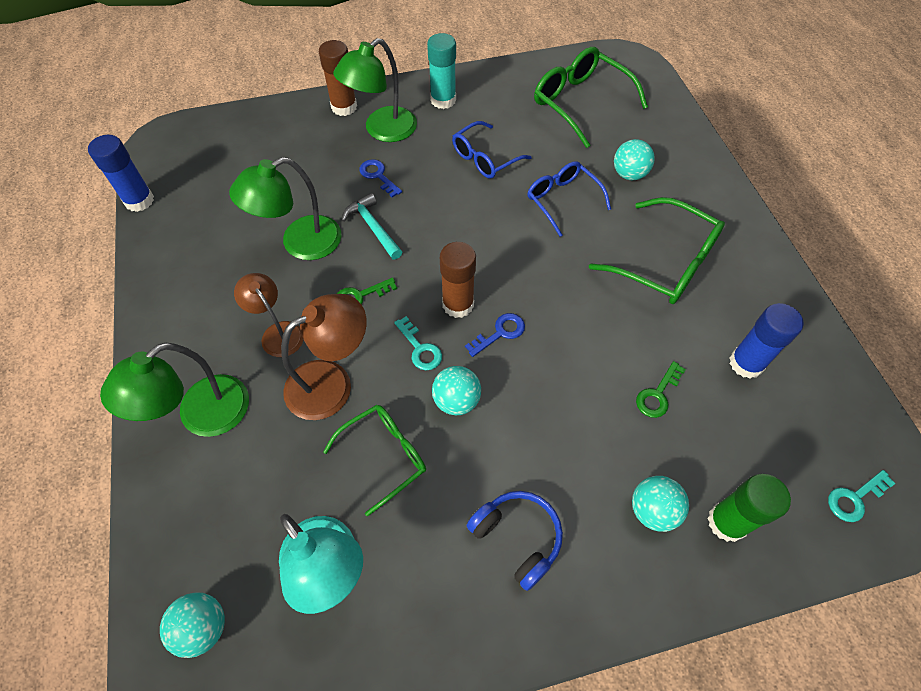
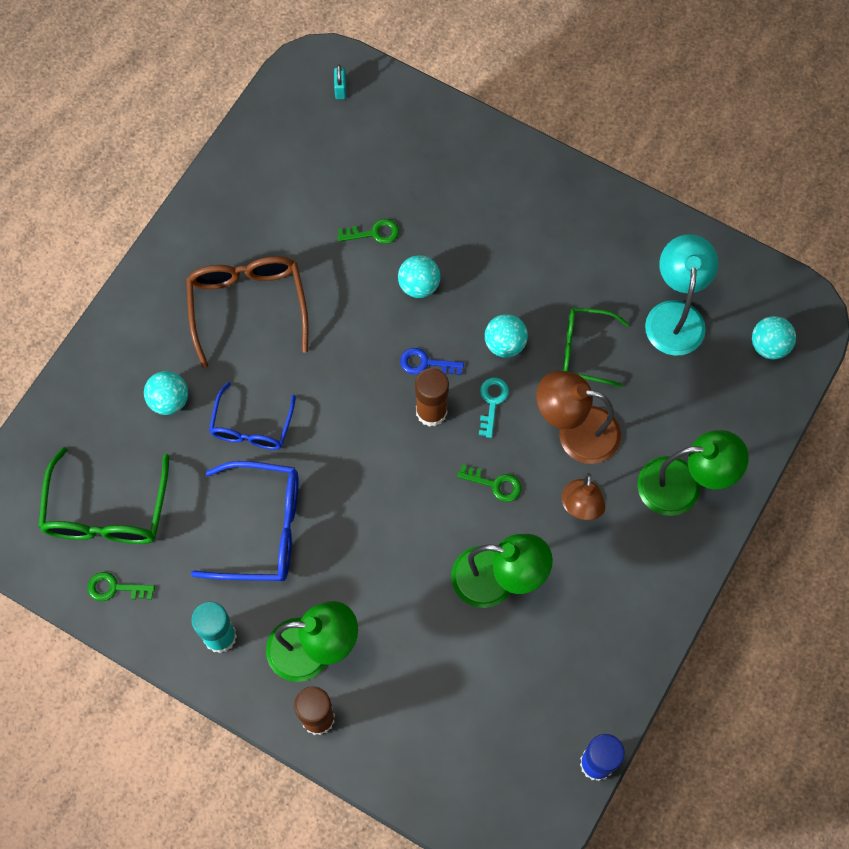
camera: 135 degrees left, 10 degrees up
(373, 227) = (425, 542): turquoise hammer -> none
(378, 176) = (369, 595): blue key -> none
(485, 158) = (261, 529): blue glasses -> blue glasses, size x1.52
(517, 538) = (552, 237): blue headphones -> none
(527, 79) = (115, 588): none -> green key
(652, 510) = (459, 182): turquoise ball -> turquoise ball (419, 285)
(664, 263) = (248, 307): green glasses -> brown glasses
(727, 522) = (426, 142): green glue stick -> none
(746, 363) = (293, 199): blue glue stick -> none
(854, 498) = (340, 89): turquoise key -> turquoise padlock

